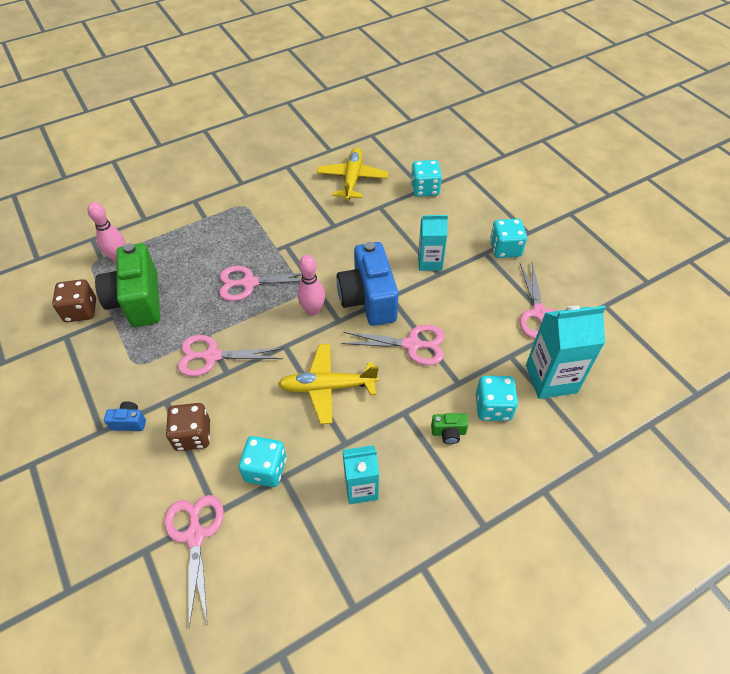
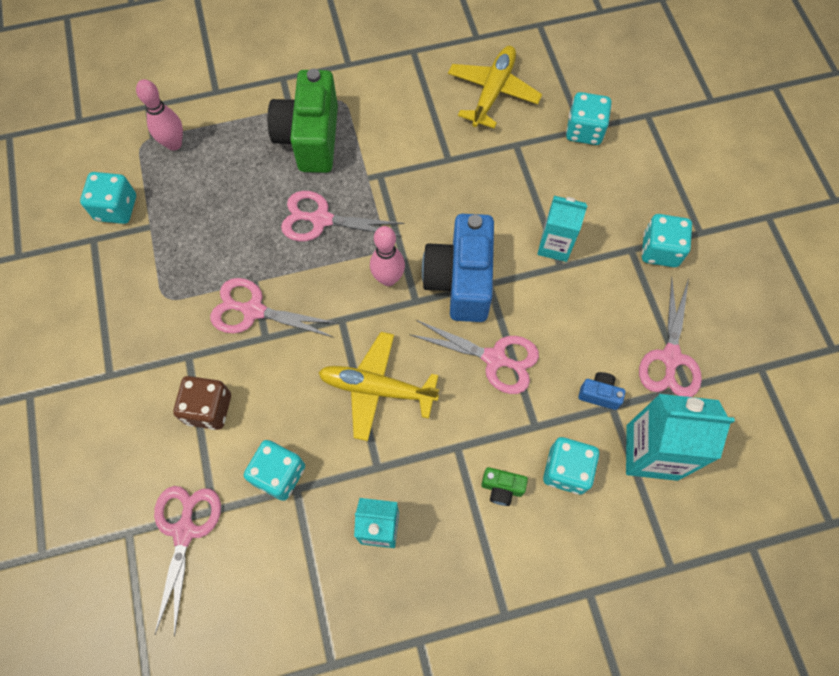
camera: 15 degrees right, 15 degrees up
(81, 311) = (116, 208): brown dice -> turquoise dice
(129, 422) = (142, 372): blue camera -> blue camera (599, 394)
(138, 301) = (184, 211): green camera -> green camera (310, 138)

